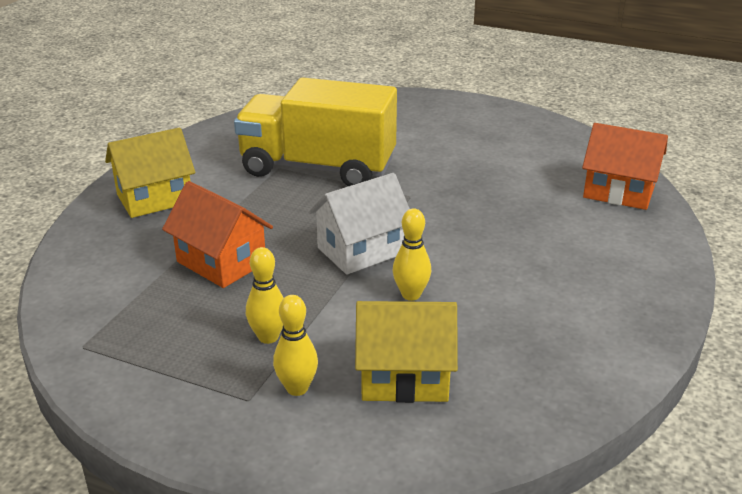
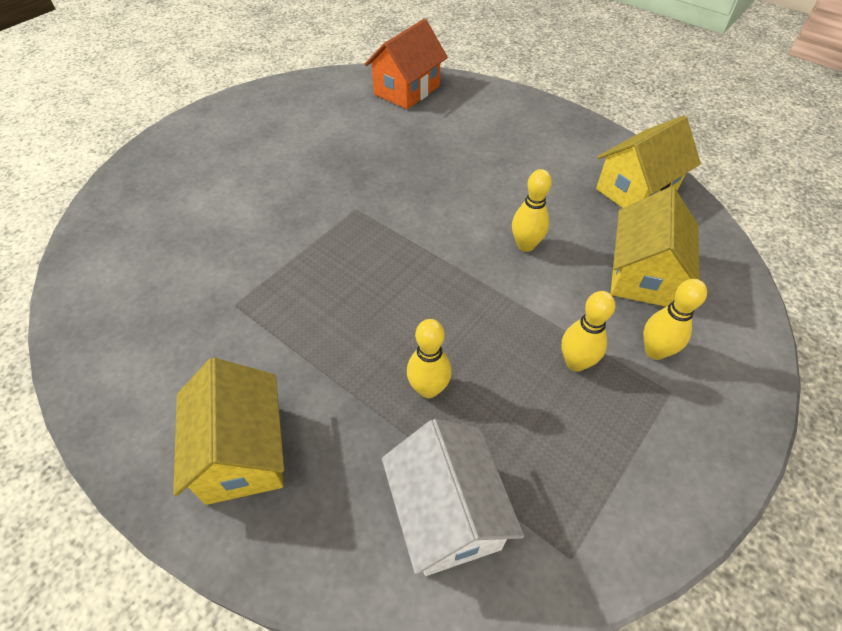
camera: 75 degrees left, 20 degrees up
(221, 262) = (428, 389): orange house -> yellow bowling pin
(318, 168) = (256, 268): yellow truck -> none
(361, 251) = (443, 265): white house -> white house (447, 514)
(553, 370) = (636, 190): none -> yellow house

